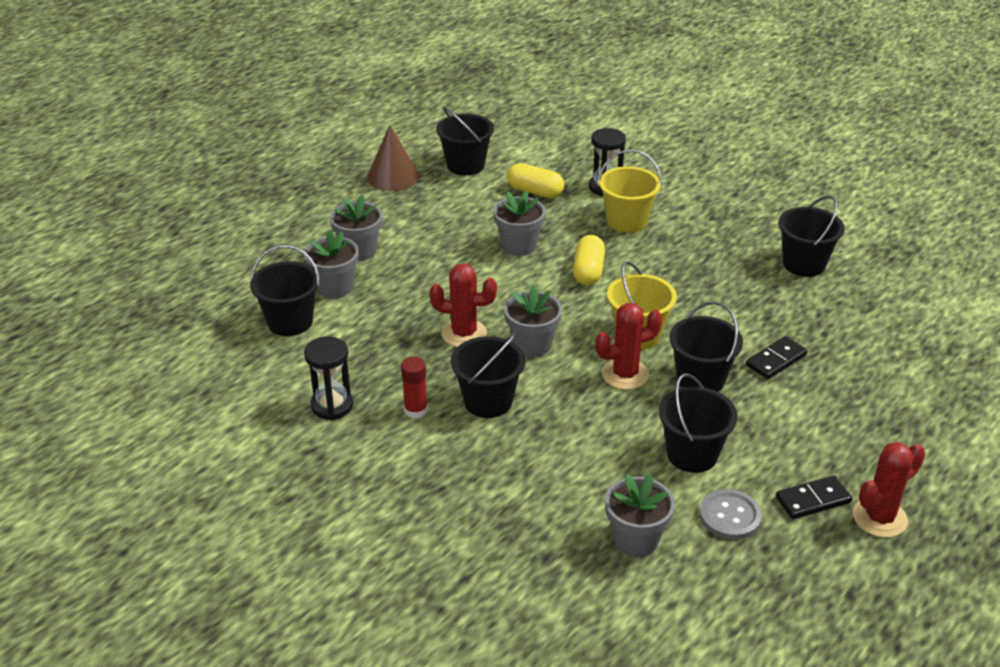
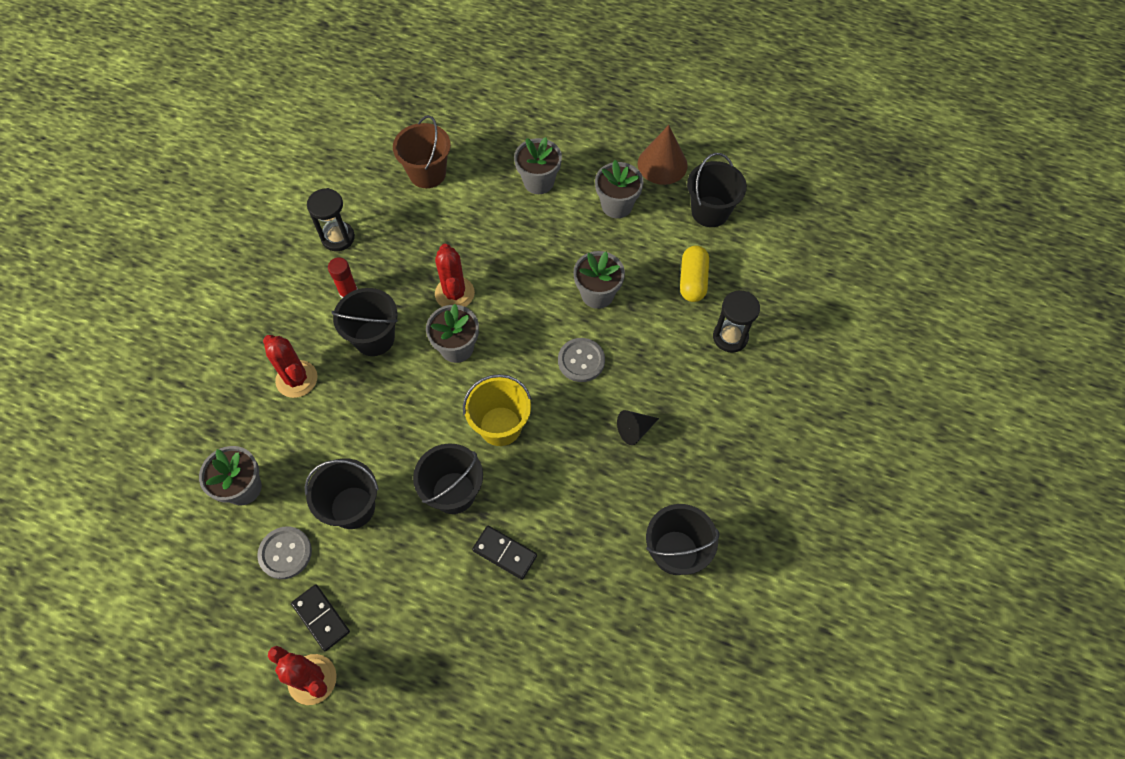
camera: 70 degrees right, 25 degrees up
(290, 322) = (427, 173): black bucket -> brown bucket
(335, 287) = (482, 184): grey flower pot -> grey flower pot (617, 205)
(588, 271) = (581, 361): yellow capsule -> grey button
(625, 374) = (441, 429): red cactus -> red cactus (296, 379)
(626, 221) = (678, 371): yellow bucket -> none
(676, 258) = (635, 430): none -> black cone

